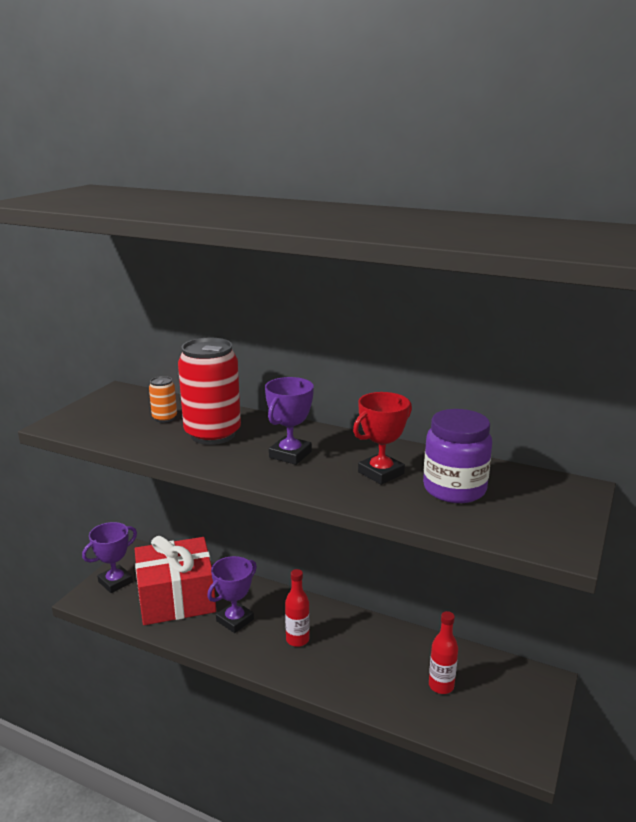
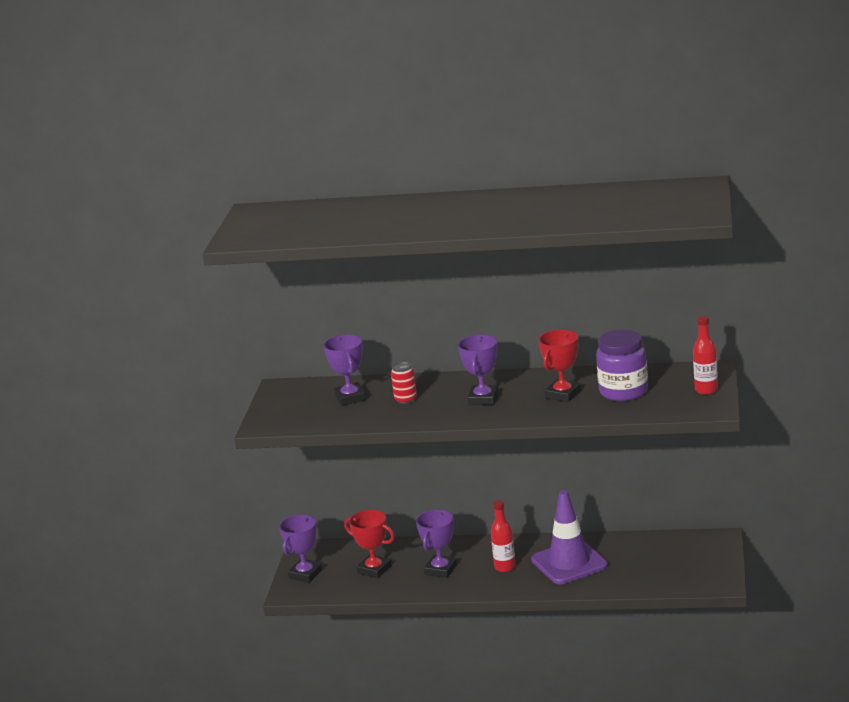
camera: 15 degrees left, 0 degrees up
(164, 418) = (350, 398): orange can -> purple trophy
(176, 598) = (374, 570): red gift -> red trophy
(213, 434) = (405, 400): red can -> red can, size x0.46
(365, 657) = (569, 563): none -> purple traffic cone
(441, 686) = (639, 563): red bottle -> red bottle (706, 390)

